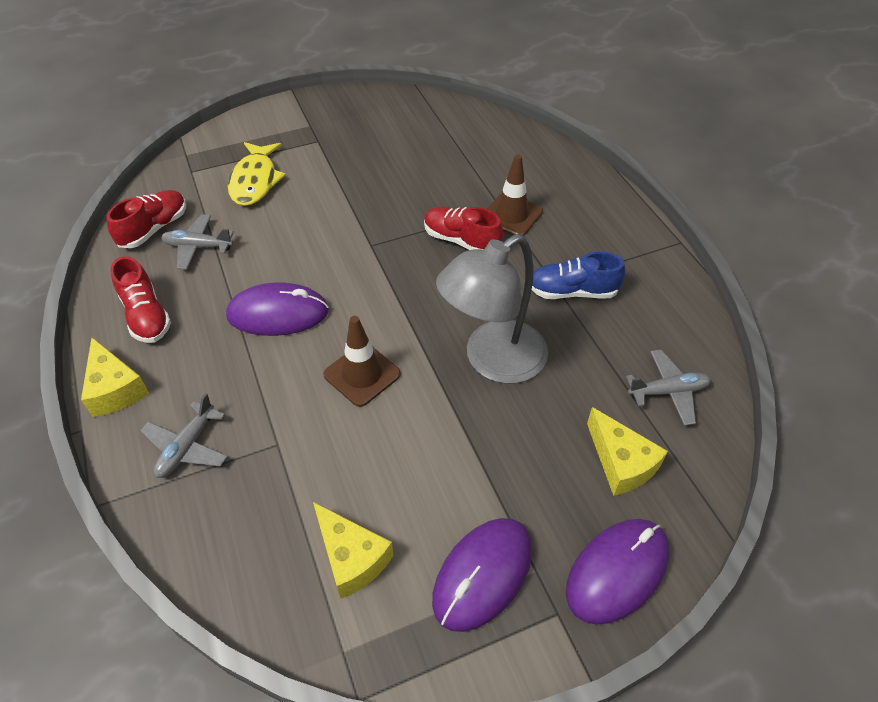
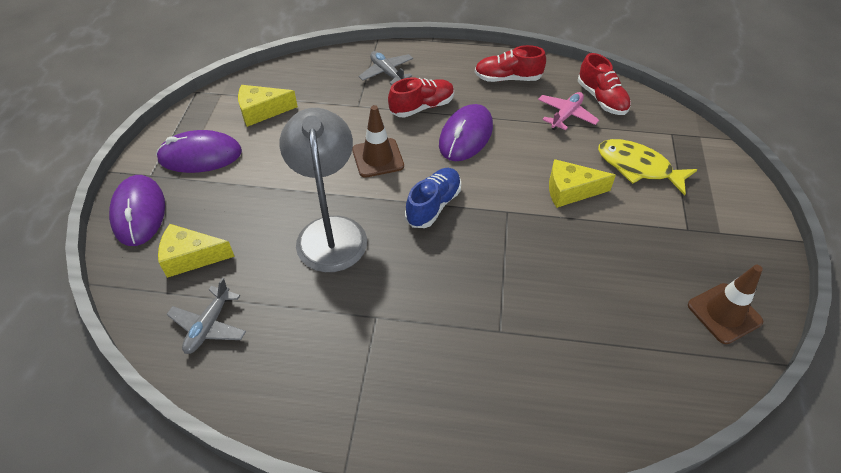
camera: 120 degrees right, 0 degrees up
(115, 389) = (453, 56): yellow cheese -> yellow cheese (570, 190)
(198, 247) = (566, 115): grey plane -> pink plane
(461, 240) = (473, 275): red shoe -> red shoe (422, 107)
(482, 574) = (200, 155): purple mouse -> purple mouse turned 75 degrees counterclockwise
(511, 215) = (484, 334): brown traffic cone -> brown traffic cone (724, 313)
(572, 292) = (354, 324): blue shoe -> blue shoe (433, 205)

